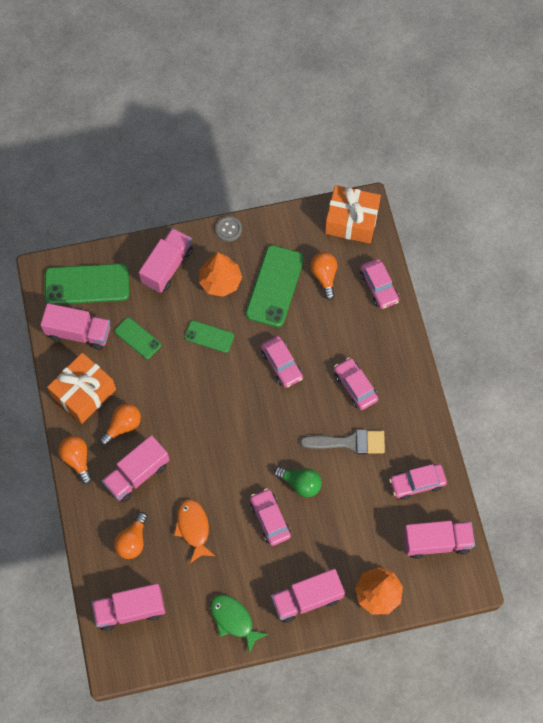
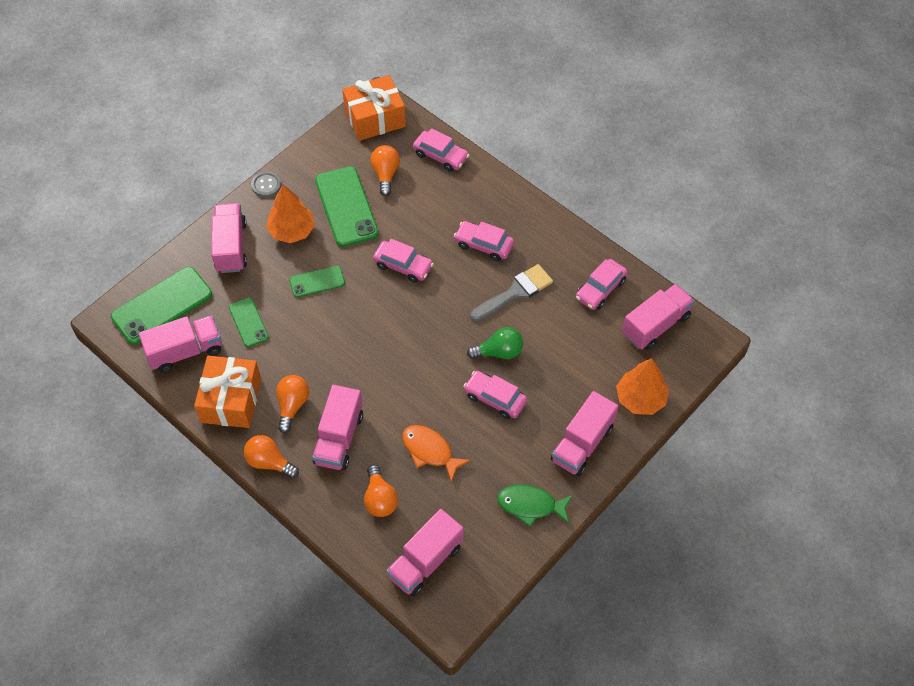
camera: 35 degrees left, 10 degrees down
(137, 338) = (248, 322): green phone -> green phone turned 60 degrees clockwise
(324, 276) = (385, 174): orange light bulb -> orange light bulb turned 45 degrees clockwise

